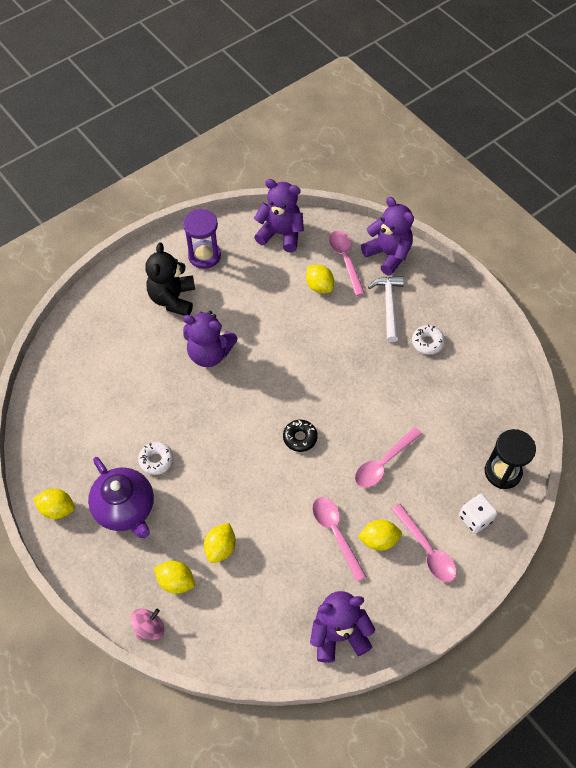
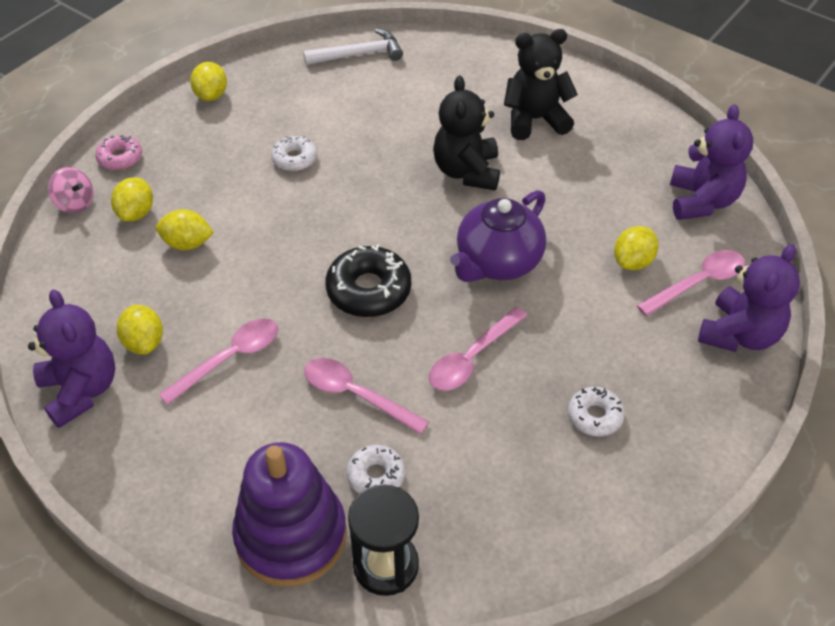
camera: 75 degrees right, 10 degrees down
(108, 588) = (120, 158): none -> pink donut
(126, 509) = (223, 148): purple teapot -> purple teapot (497, 262)
(204, 256) = (619, 133): purple hourglass -> none
(209, 353) = (467, 172): purple teddy bear -> black teddy bear
(300, 438) = (368, 290): black donut -> black donut, size x1.69
(379, 540) = (229, 411): yellow lemon -> yellow lemon (144, 342)
(389, 306) = (640, 352): white hammer -> white hammer (358, 54)
(427, 550) = (224, 476): pink spoon -> pink spoon (471, 358)
(444, 464) = (376, 476): none -> white donut
(475, 518) = (291, 535): white dice -> purple stacking toy

